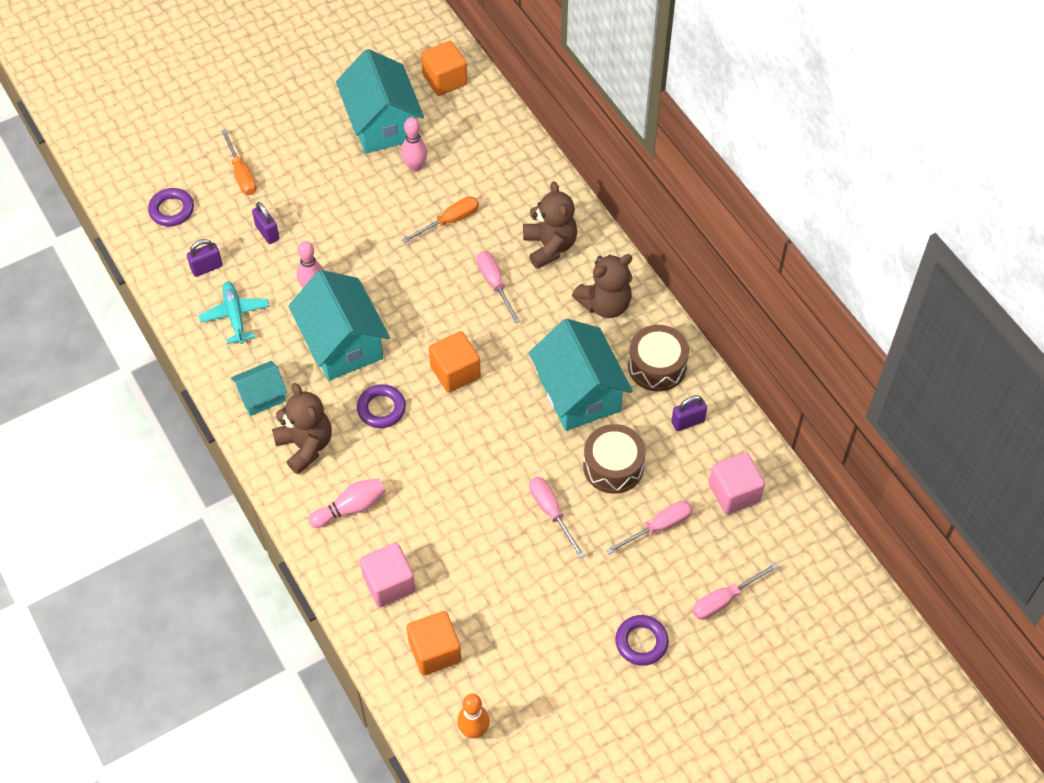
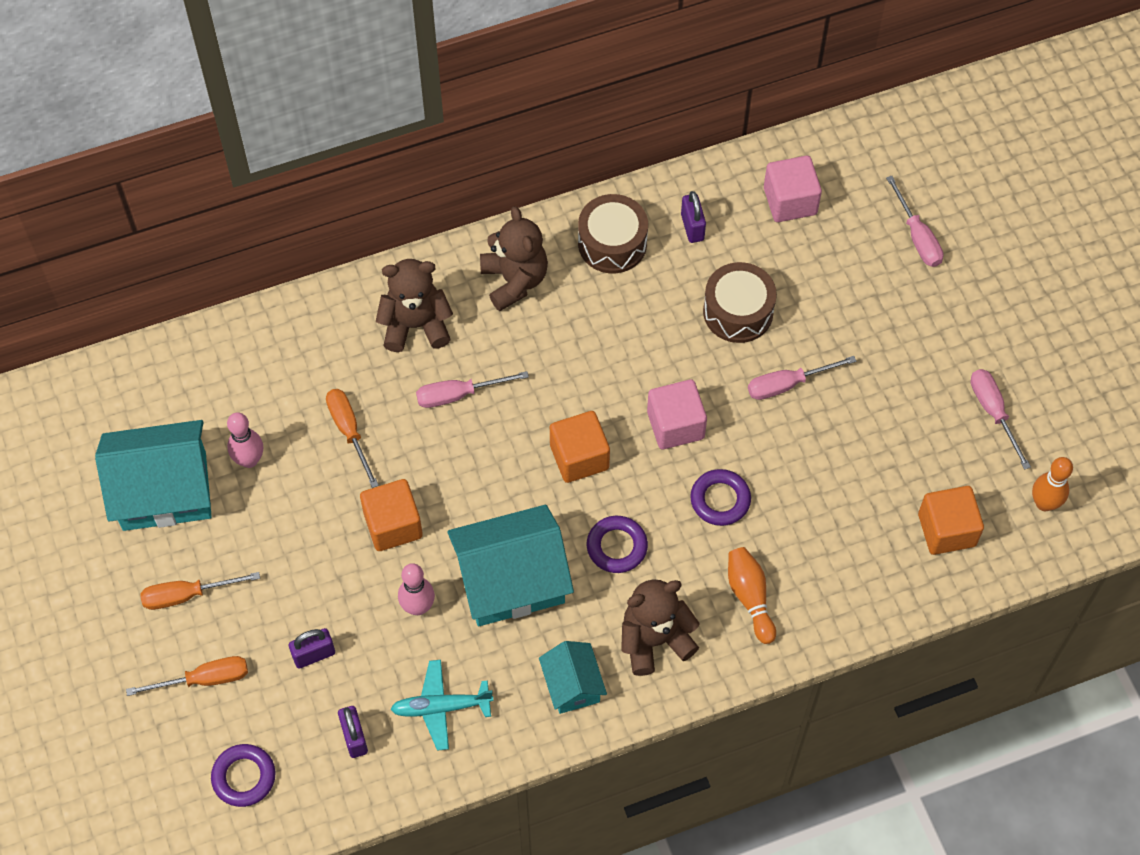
camera: 80 degrees left, 5 degrees up
(303, 152) = (187, 595): none -> orange screwdriver
(351, 508) = (750, 597): pink bowling pin -> orange bowling pin
(389, 583) = (856, 567): pink cube -> pink cube (675, 425)
(445, 80) = (111, 404): orange cube -> orange cube (393, 525)
(578, 393) = (633, 329): turquoise house -> none
(641, 642) = (958, 323): purple ring -> purple ring (720, 500)
(659, 527) = (822, 281): pink screwdriver -> pink screwdriver (993, 412)

